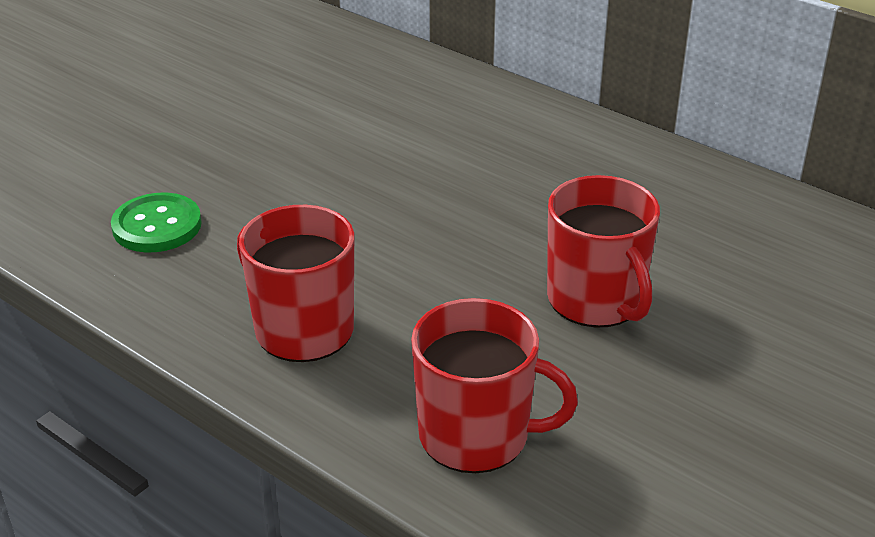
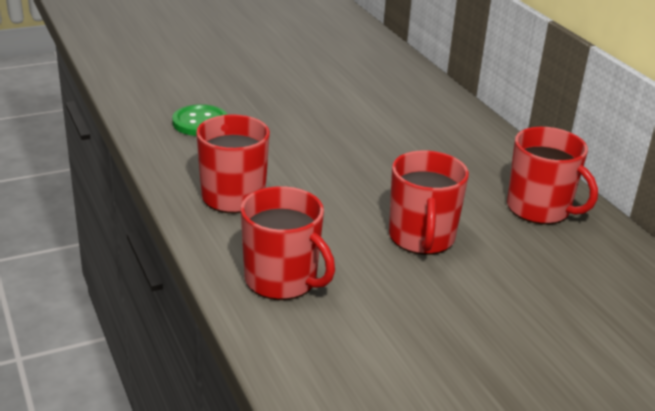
camera: 25 degrees right, 5 degrees down
(696, 205) = (539, 209): none -> red mug

